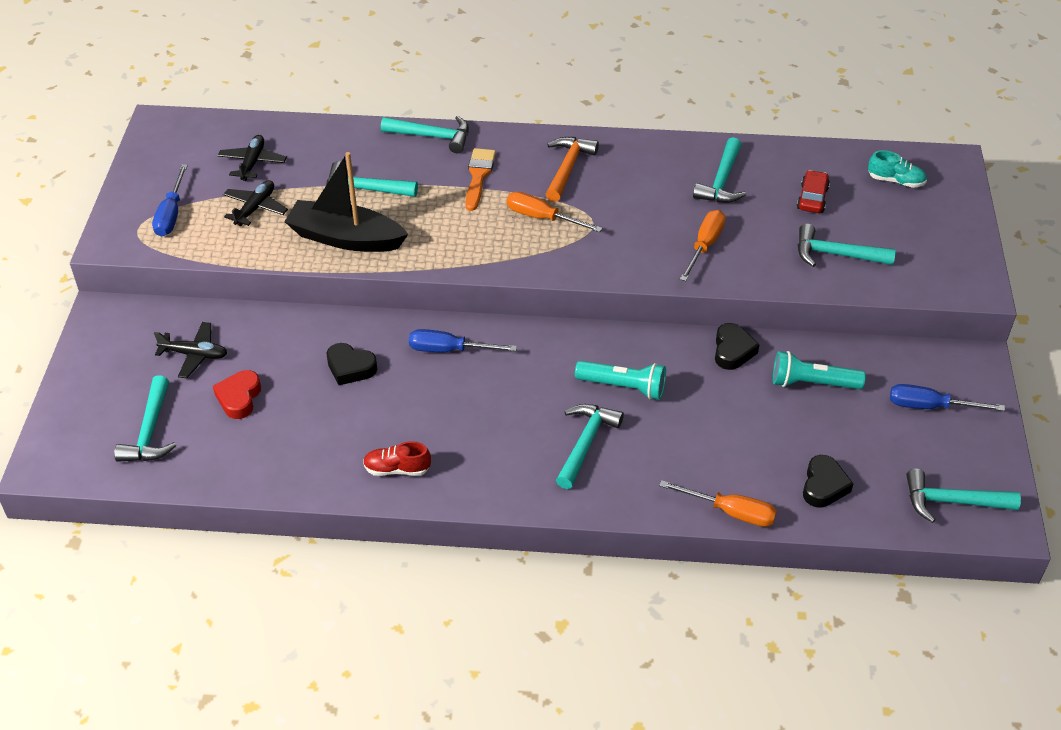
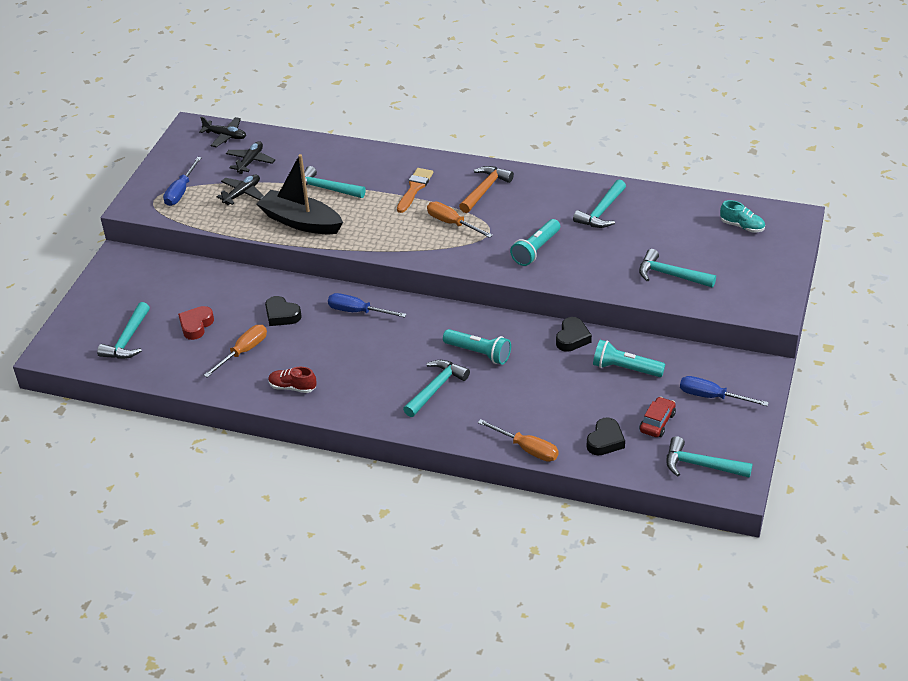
camera: 15 degrees right, 5 degrees down
(194, 354) = (174, 292): black plane -> black plane (225, 136)
(433, 136) = (390, 156): turquoise hammer -> none
(660, 241) = (536, 250): none -> turquoise flashlight
(704, 246) = (569, 257): orange screwdriver -> orange screwdriver (243, 352)
(812, 198) = (669, 232): red car -> red car (657, 422)

